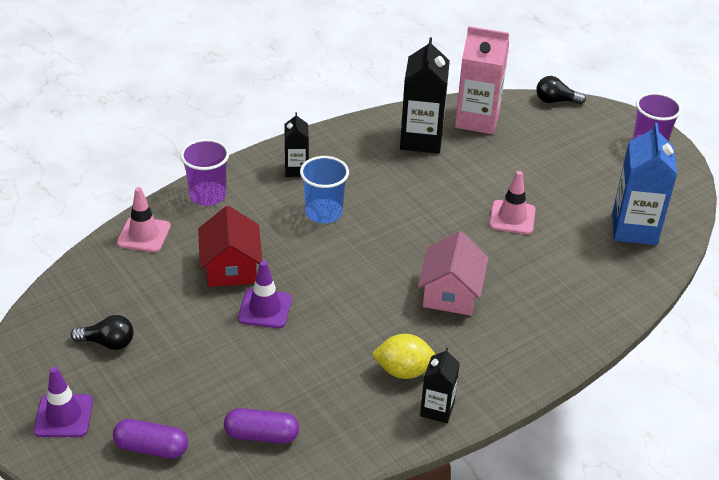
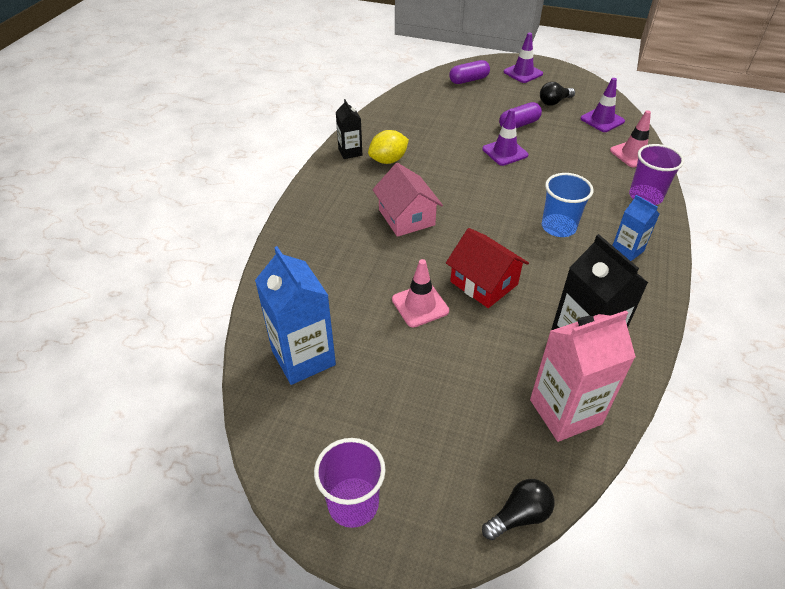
camera: 145 degrees right, 5 degrees up
(101, 287) = (602, 120): none -> purple traffic cone
(231, 267) = (557, 163): red house -> red house (484, 283)
(261, 435) = (427, 104): purple capsule -> purple capsule (519, 124)
(296, 169) = (627, 250): black carton -> blue carton

